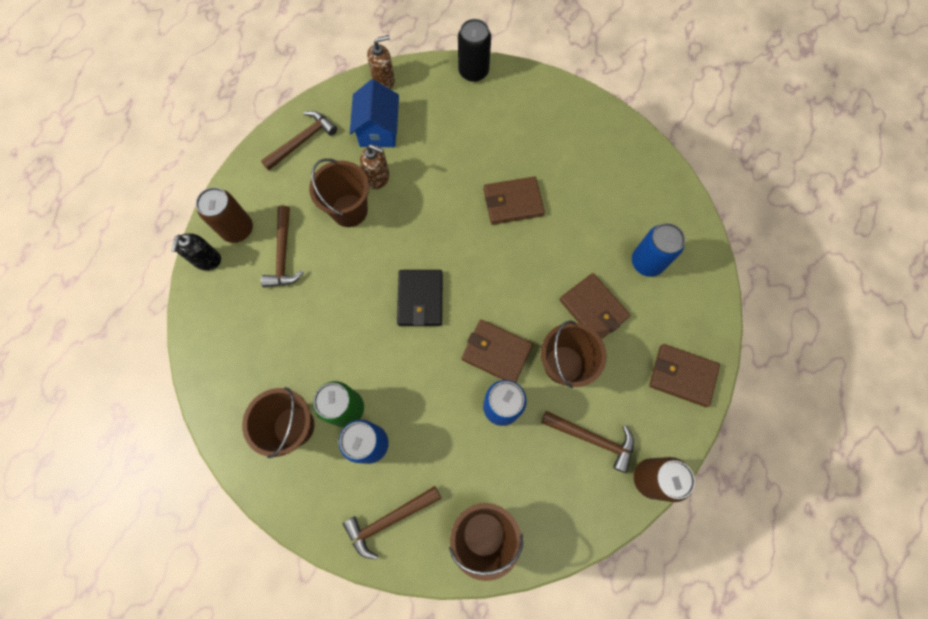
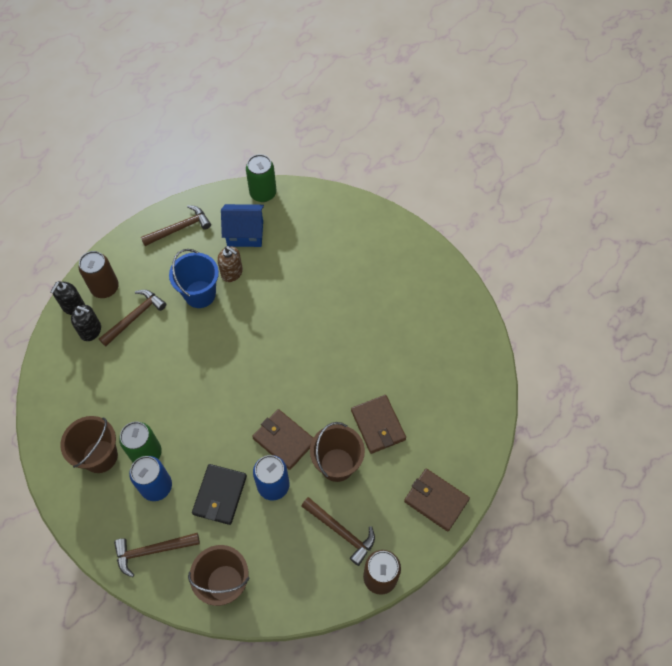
camera: 15 degrees right, 10 degrees down
(237, 283) = (91, 331): none -> black soap dispenser
(283, 254) = (135, 317): brown hammer -> brown hammer turned 150 degrees counterclockwise
(349, 210) = (200, 294): brown bucket -> blue bucket
(378, 130) = (245, 234): blue house -> blue house turned 75 degrees clockwise
(384, 80) = (263, 193): brown soap dispenser -> green can
(420, 299) = (235, 380): black wallet -> black wallet (220, 495)
(473, 71) = (341, 202): black can -> none
(513, 202) = (338, 320): brown wallet -> none
(647, 262) = (438, 398): blue can -> none

